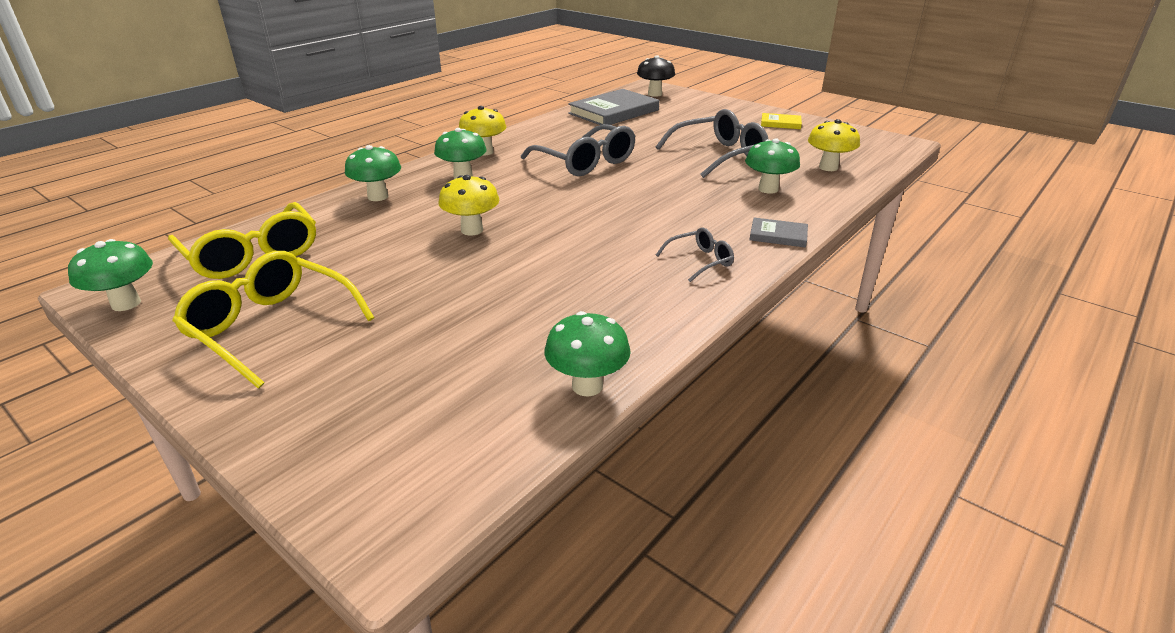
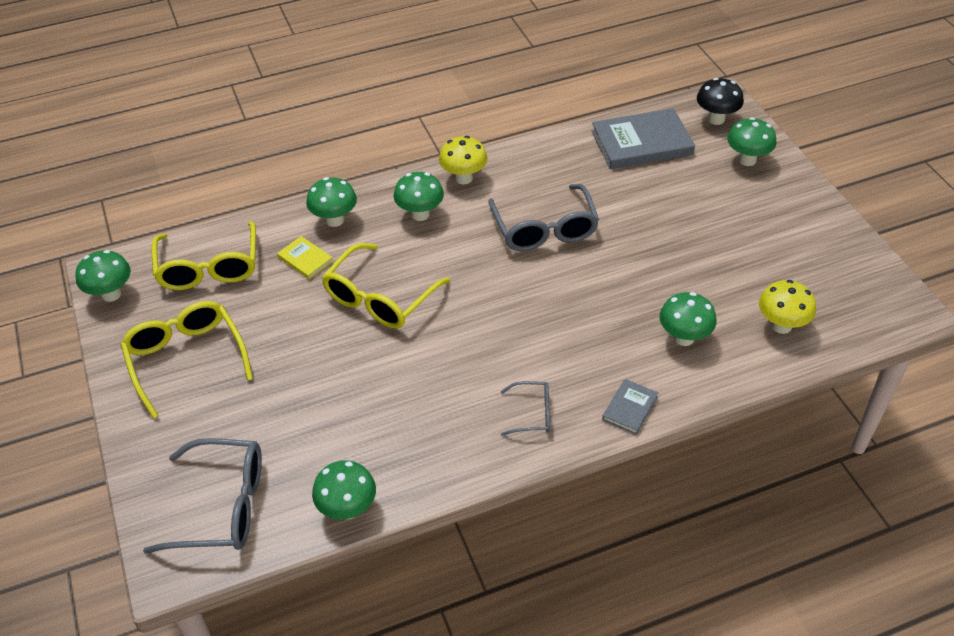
camera: 30 degrees right, 15 degrees up
(472, 230) = (380, 297): yellow mushroom -> yellow glasses
(699, 106) = (747, 160): none -> green mushroom
(719, 155) = (685, 263): grey glasses -> grey glasses (221, 506)
(778, 235) = (630, 408): grey book -> grey book turned 75 degrees clockwise
(780, 123) = (808, 226): yellow book -> yellow book (305, 259)

